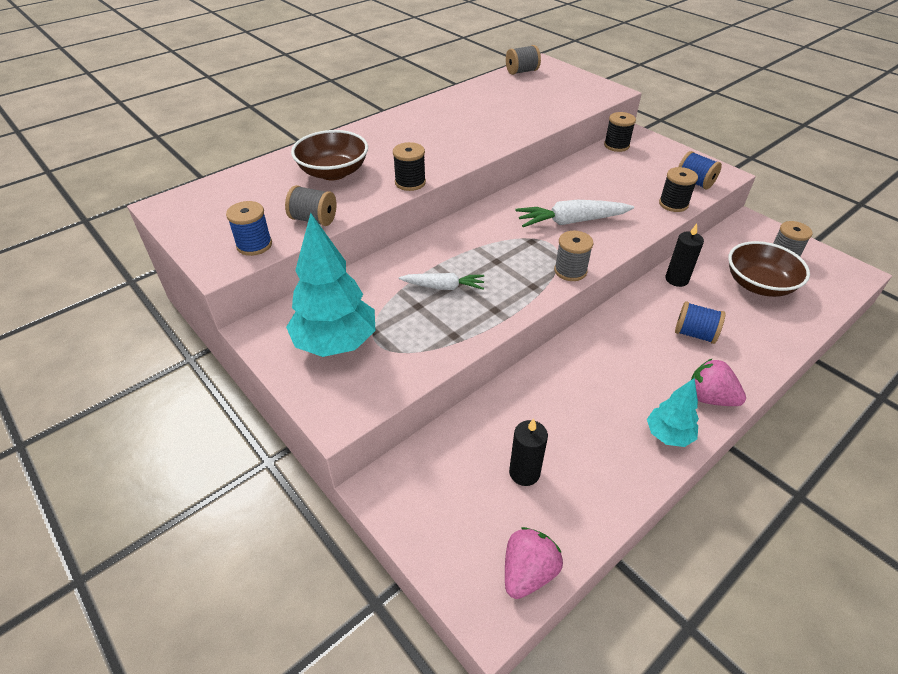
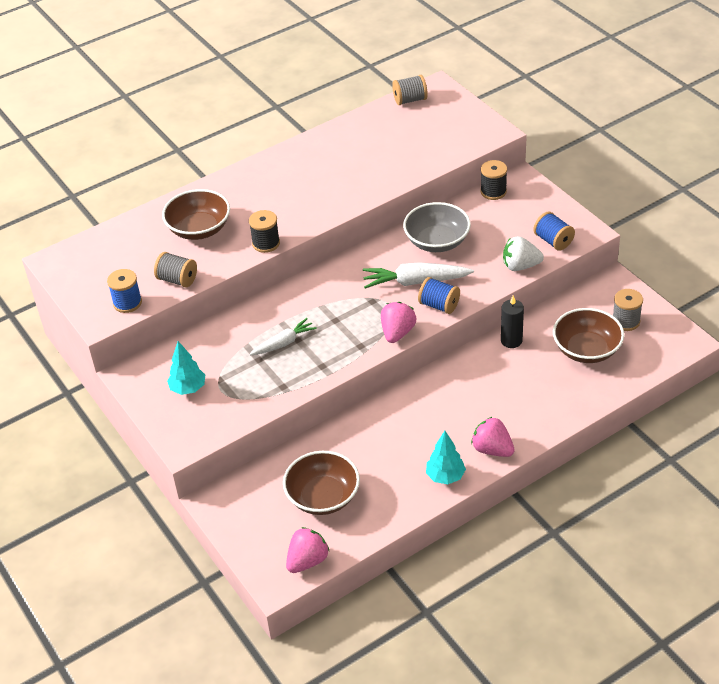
camera: 10 degrees right, 0 degrees up
(336, 343) = (188, 388): turquoise tree -> turquoise tree, size x0.55
(443, 287) = (284, 343): white carrot -> white carrot turned 45 degrees counterclockwise
(524, 473) = (323, 497): black candle -> brown bowl
(570, 271) = (397, 333): grey spool -> pink strawberry
(579, 186) = (437, 241): none -> grey bowl
(673, 204) = (520, 266): black spool -> white strawberry
(694, 334) = (504, 394): blue spool -> blue spool (439, 305)

